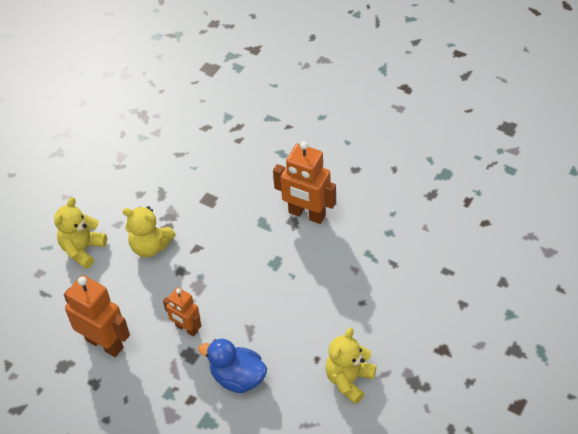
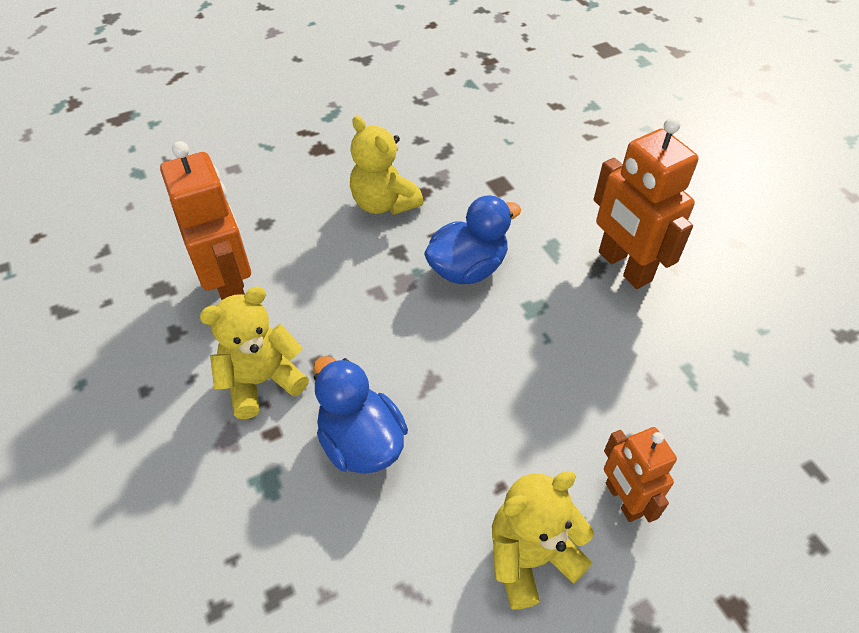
camera: 30 degrees right, 0 degrees up
(82, 249) = (302, 167): yellow teddy bear -> yellow teddy bear (262, 381)
(186, 328) = (346, 329): orange robot -> orange robot (623, 500)
(226, 260) = (467, 268): none -> blue duck

